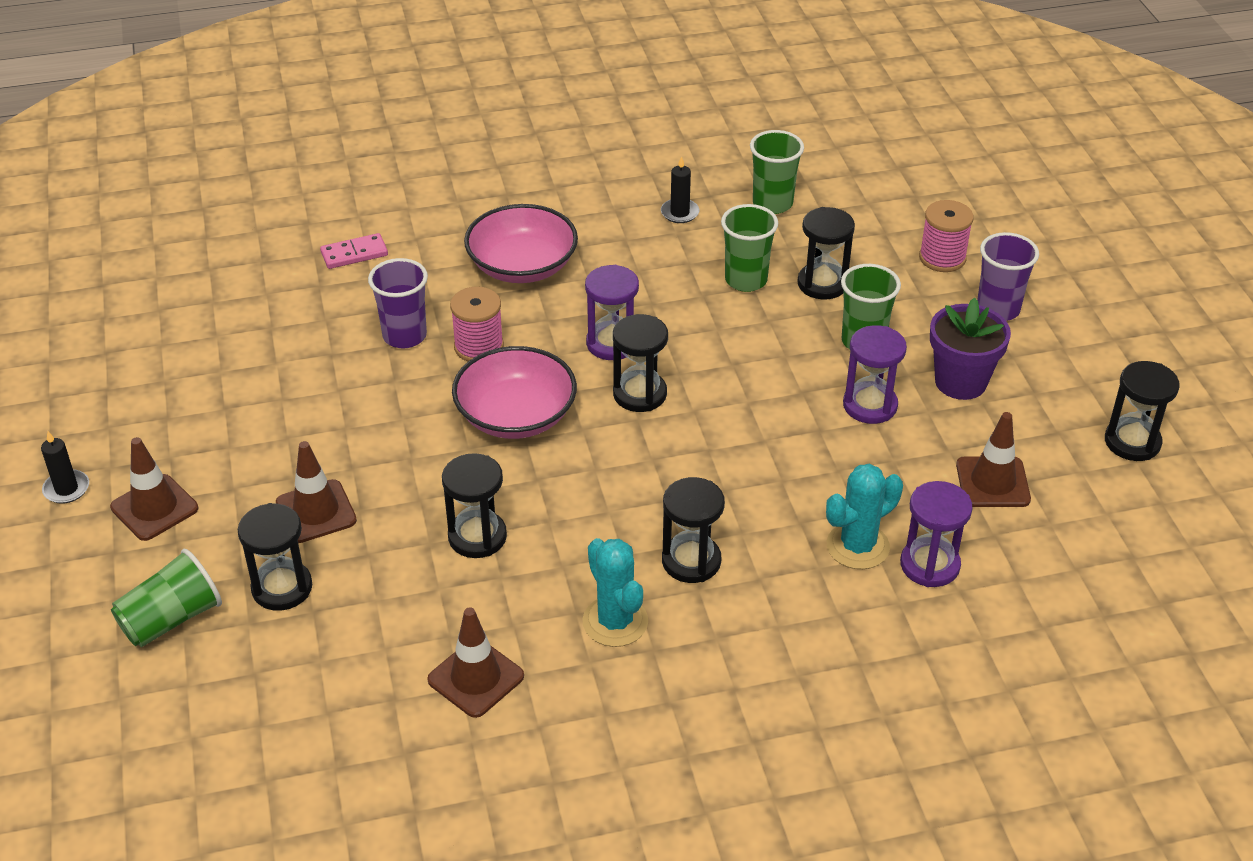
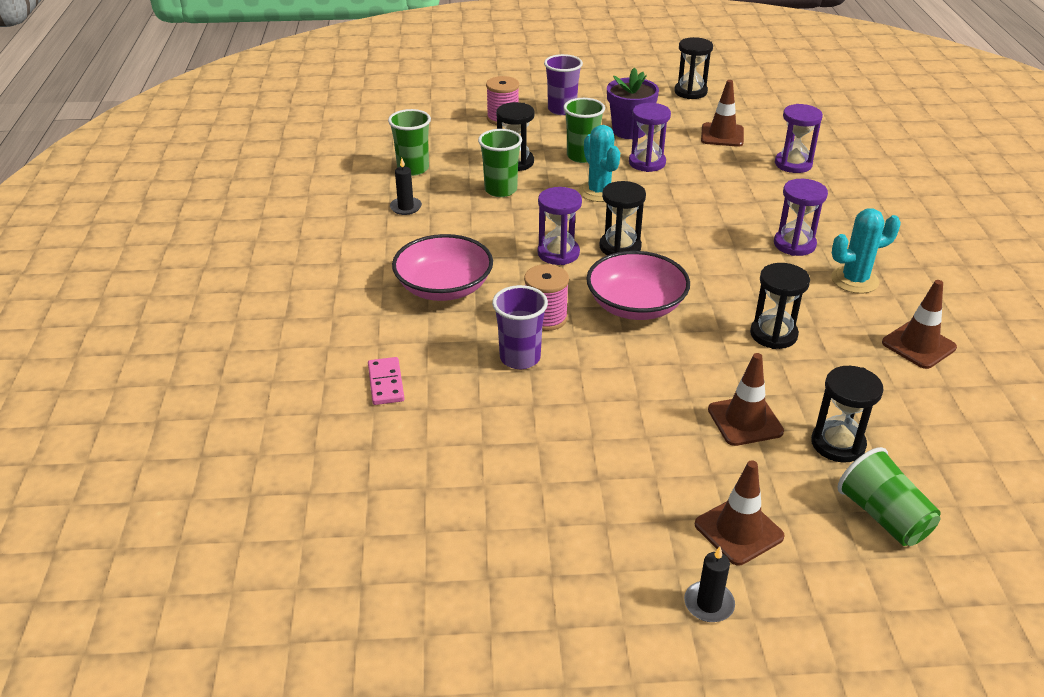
camera: 80 degrees left, 5 degrees down
(691, 561) = (794, 244): black hourglass -> purple hourglass
(857, 546) = (778, 184): turquoise cactus -> turquoise cactus (599, 191)

